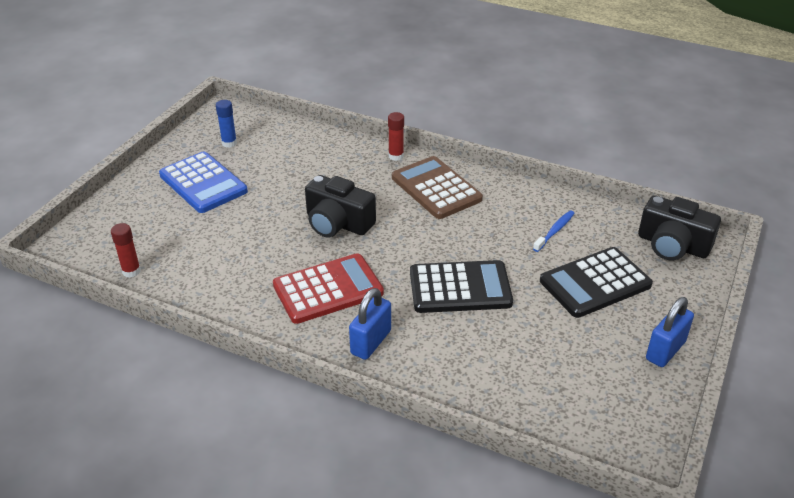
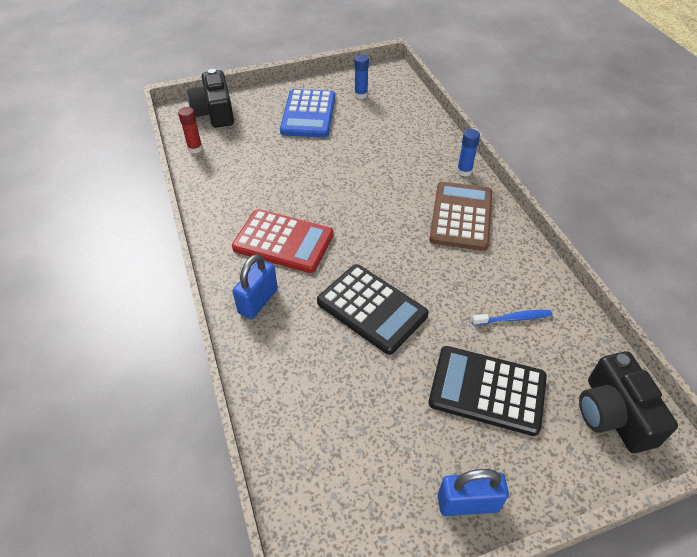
camera: 45 degrees right, 10 degrees up
(337, 223) = (353, 197): black camera -> black camera (215, 112)
(371, 342) = (258, 301): blue padlock -> blue padlock turned 45 degrees counterclockwise
(396, 156) = (464, 171): red glue stick -> blue glue stick

